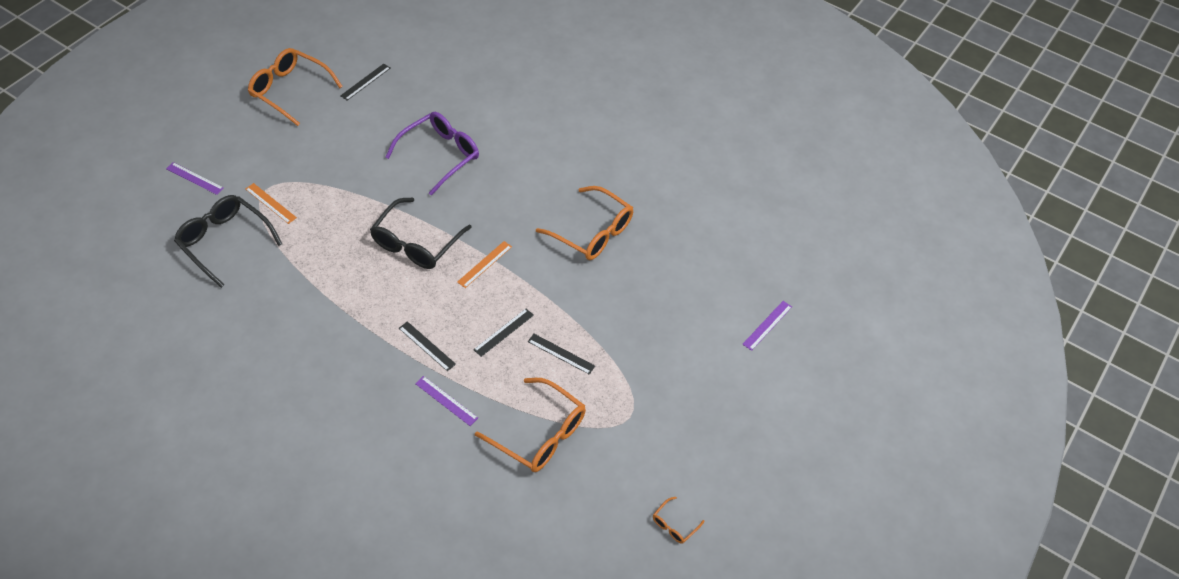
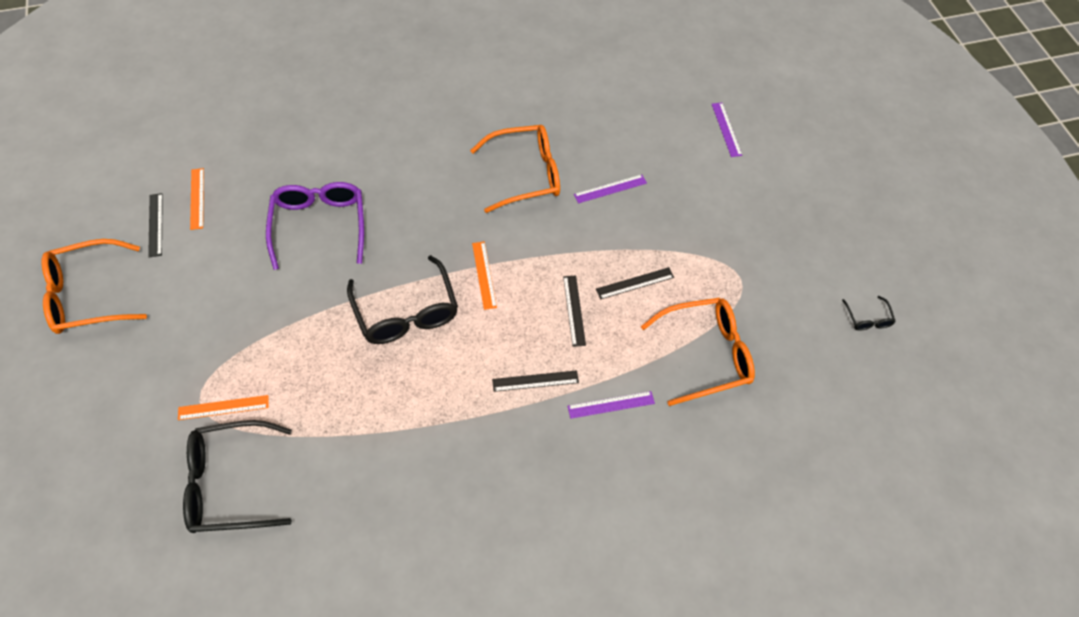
camera: 50 degrees left, 5 degrees up
(194, 178) = (108, 461): purple ruler -> purple ruler (610, 189)
(402, 85) = (197, 198): none -> orange ruler
(674, 525) = (868, 319): orange glasses -> black glasses

